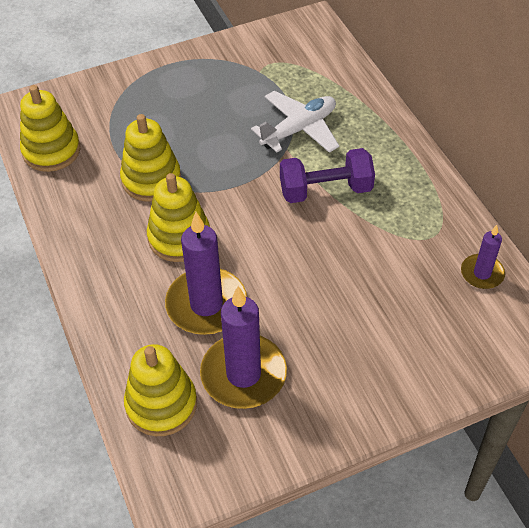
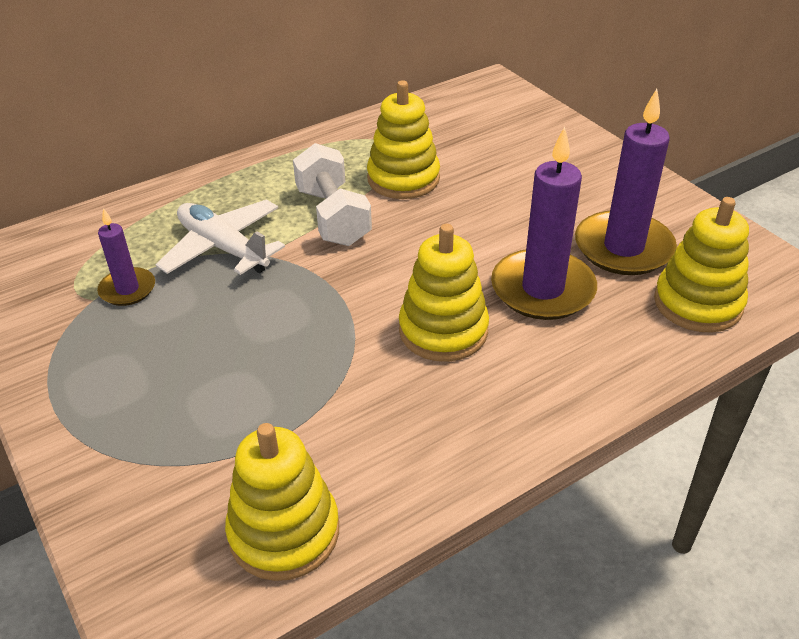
camera: 100 degrees left, 10 degrees down
(151, 179) = (337, 380): yellow stacking toy -> yellow stacking toy (403, 179)
(325, 190) = (333, 216): purple dumbbell -> white dumbbell
(482, 273) = (429, 115): purple candle -> purple candle (127, 289)

